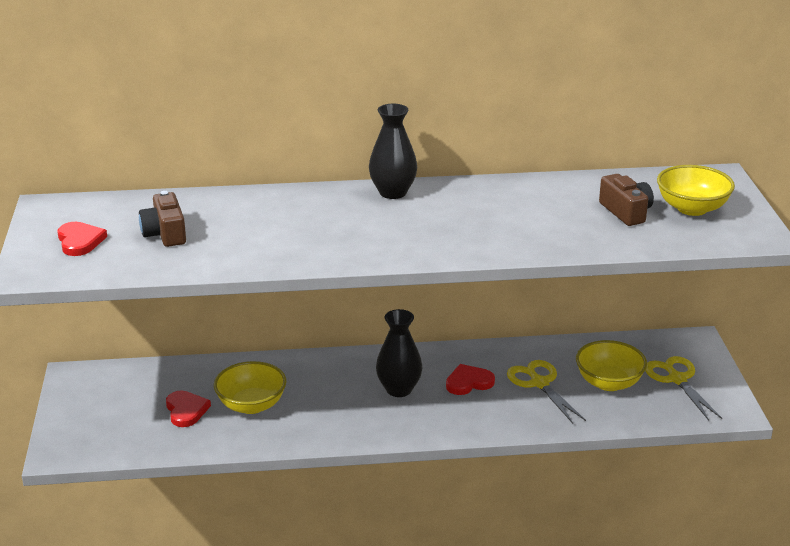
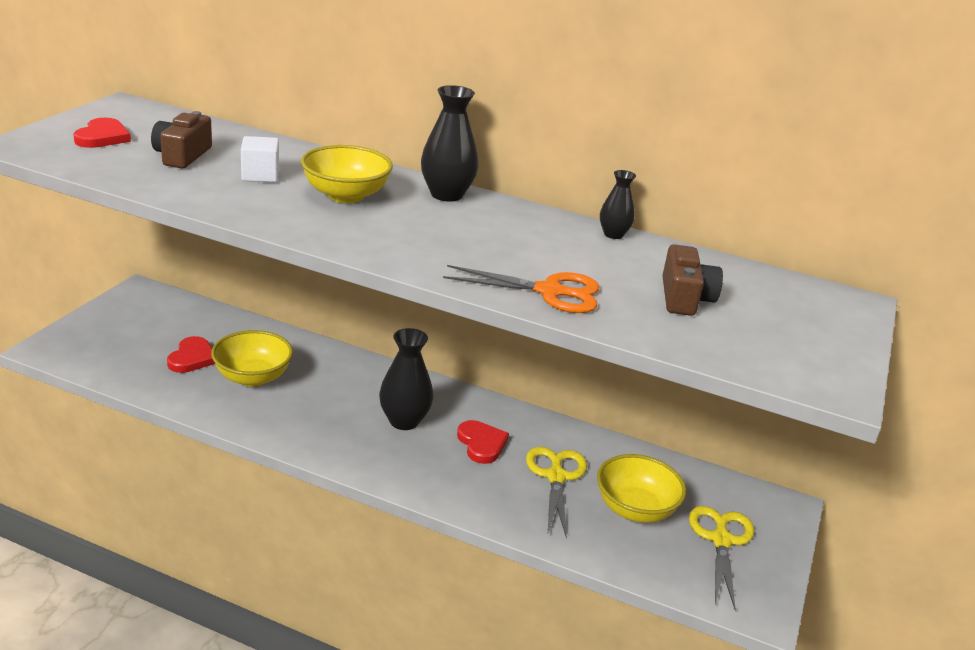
camera: 25 degrees right, 0 degrees up
(246, 227) = (260, 175): none -> white cube
(468, 382) = (481, 444): red heart -> red heart turned 60 degrees clockwise
(534, 182) = (613, 234): none -> black vase
(545, 240) = (549, 292): none -> orange scissors
(692, 208) = (775, 323): yellow bowl -> yellow bowl (346, 195)

